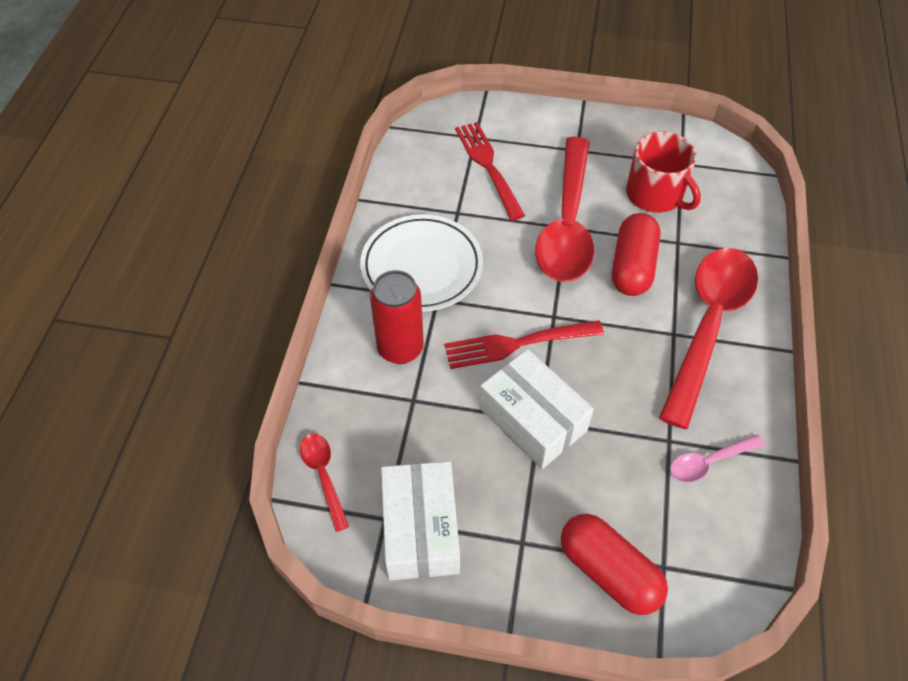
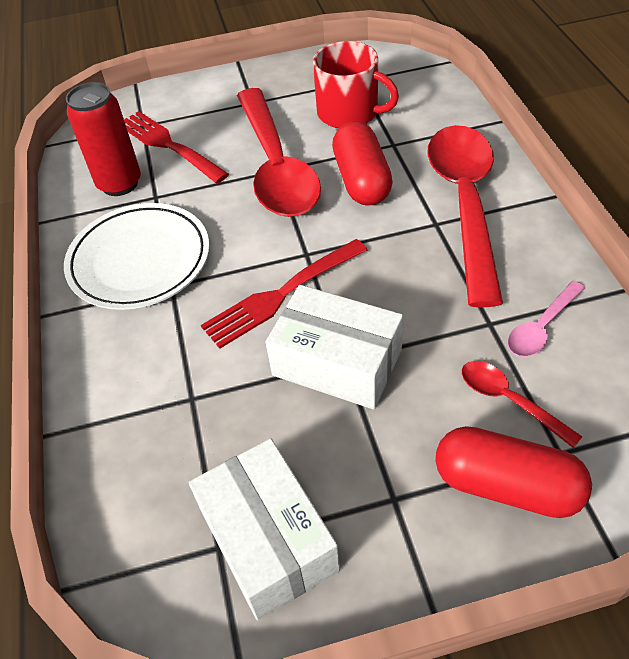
camera: 20 degrees left, 5 degrees down
(323, 476) = (118, 531): red spoon -> red spoon (509, 400)
(400, 348) = (152, 350): red can -> red can (119, 184)

